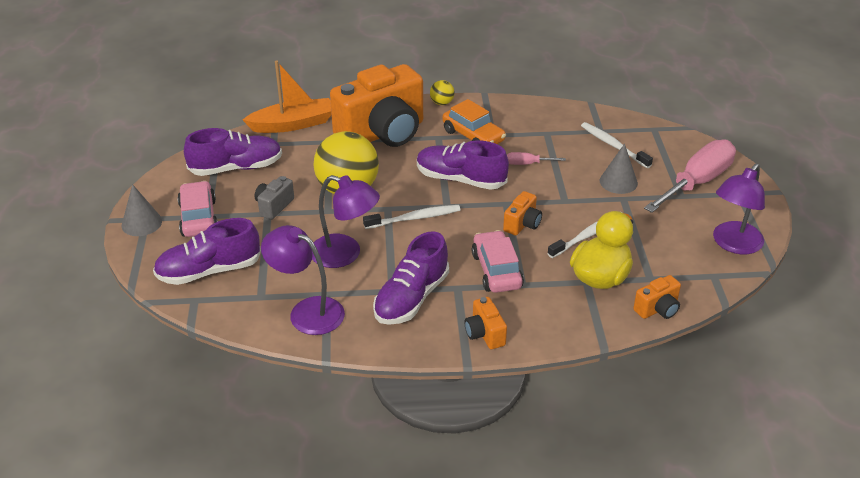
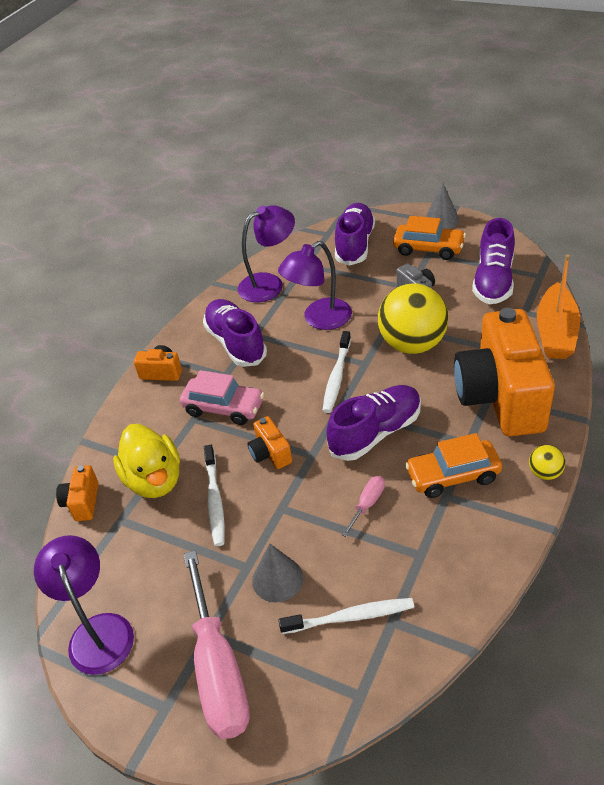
camera: 125 degrees right, 5 degrees up
(198, 218) = (428, 248): pink car -> orange car

